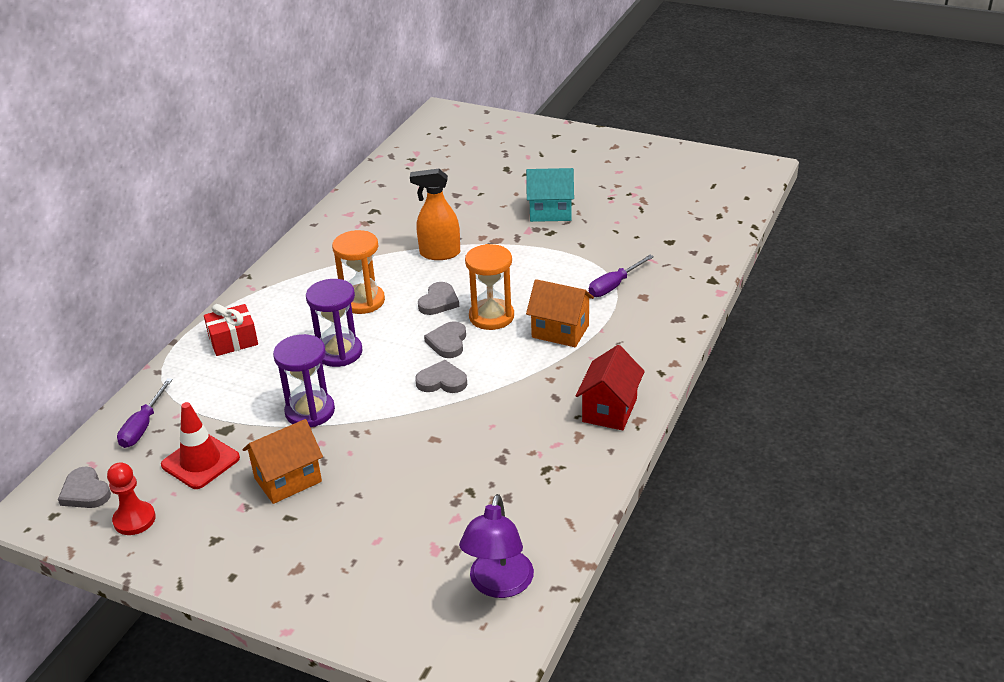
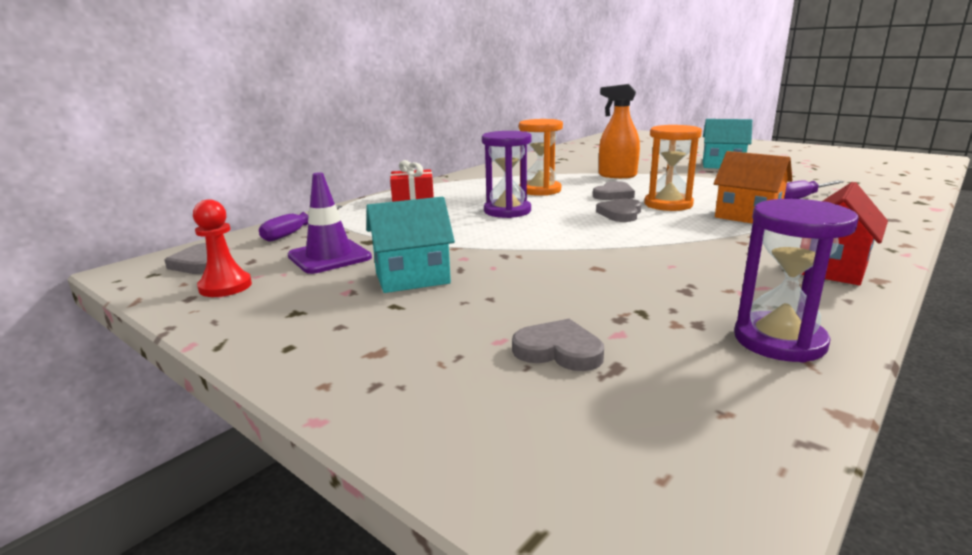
camera: 15 degrees right, 15 degrees down
(200, 461) = (329, 257): red traffic cone -> purple traffic cone
(288, 480) = (412, 278): orange house -> turquoise house
(310, 411) = (462, 238): purple hourglass -> purple hourglass (779, 341)
(442, 381) = (611, 233): grey heart -> grey heart (558, 351)
(498, 585) = (691, 420): purple lamp -> none

